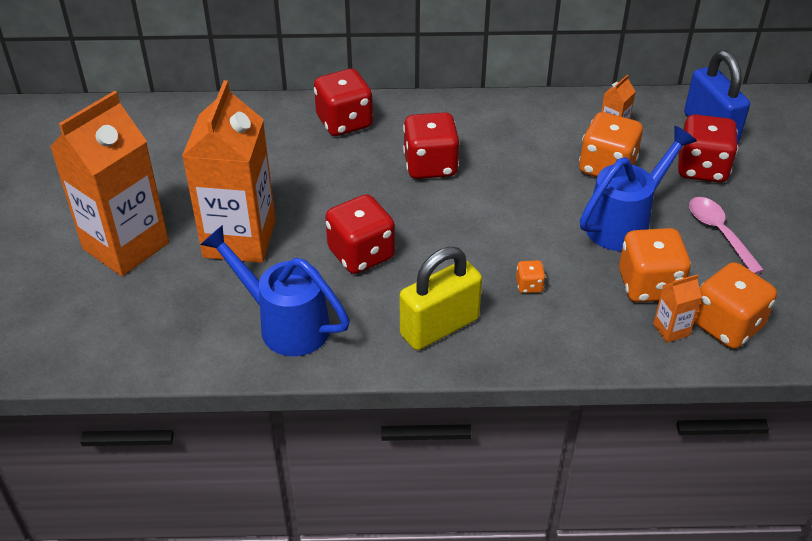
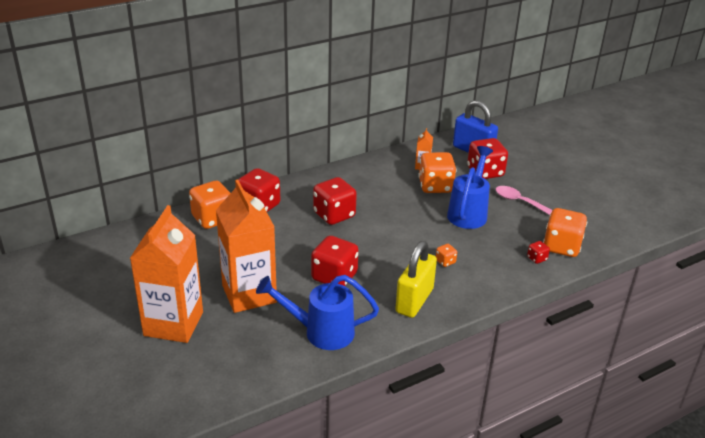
camera: 30 degrees left, 10 degrees down
(649, 285) = (507, 240): orange dice -> orange dice (212, 219)
(671, 330) = (537, 258): orange carton -> red dice

